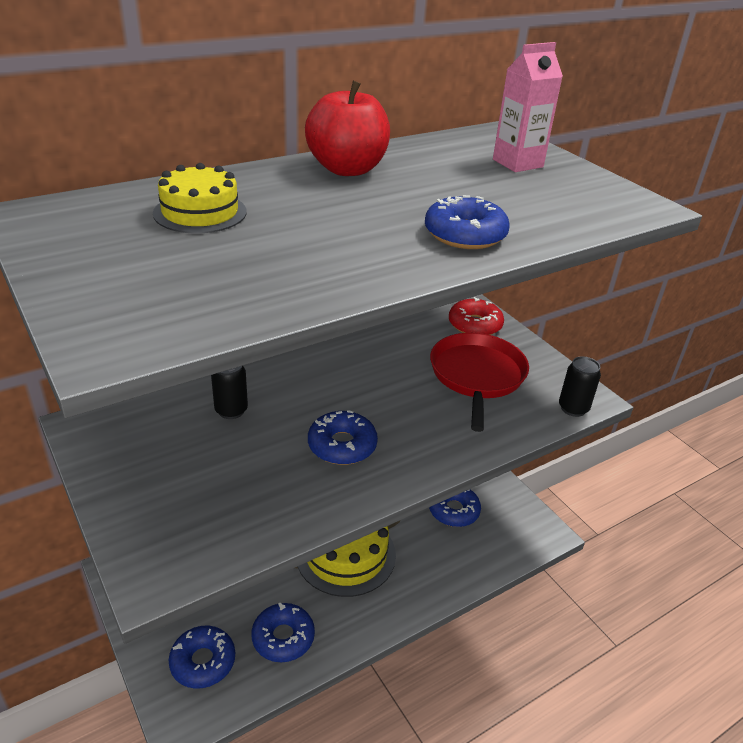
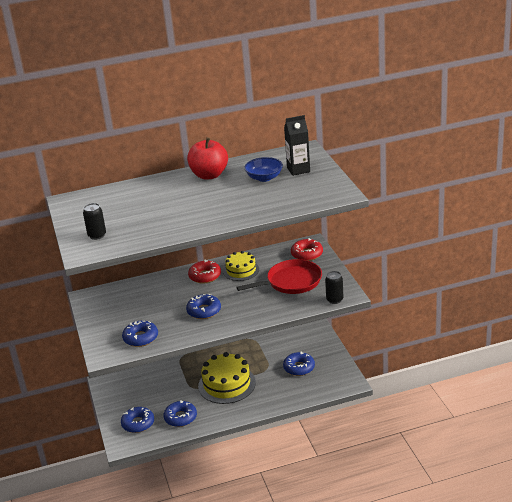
camera: 20 degrees right, 5 degrees down
(200, 212) = (133, 199): yellow cake -> yellow cake (241, 270)
(231, 410) = (156, 293): black can -> black can (97, 235)
(314, 371) = (205, 276): none -> red donut
(463, 175) = (264, 178): none -> blue bowl
(465, 234) = (241, 210): blue donut -> blue donut (140, 338)
(477, 376) = (291, 282): red pan -> red pan turned 45 degrees clockwise
(517, 163) = (298, 170): pink carton -> black carton

